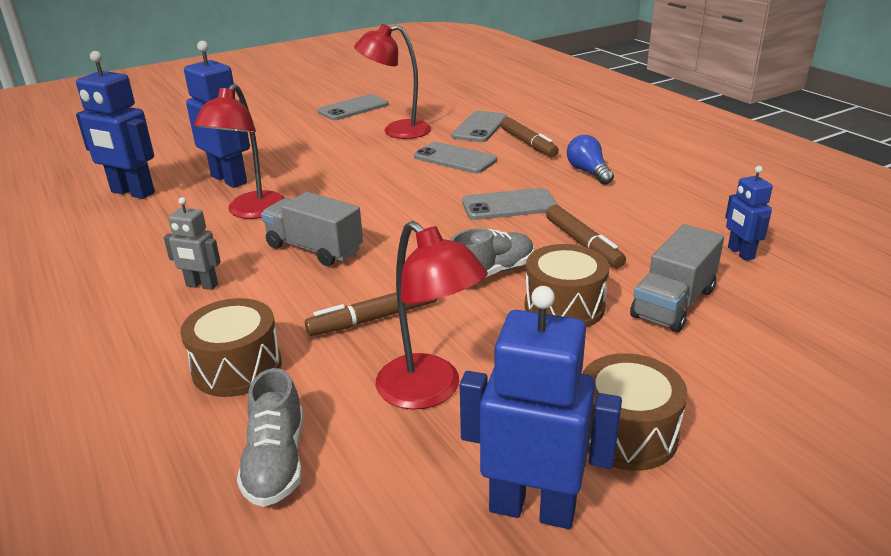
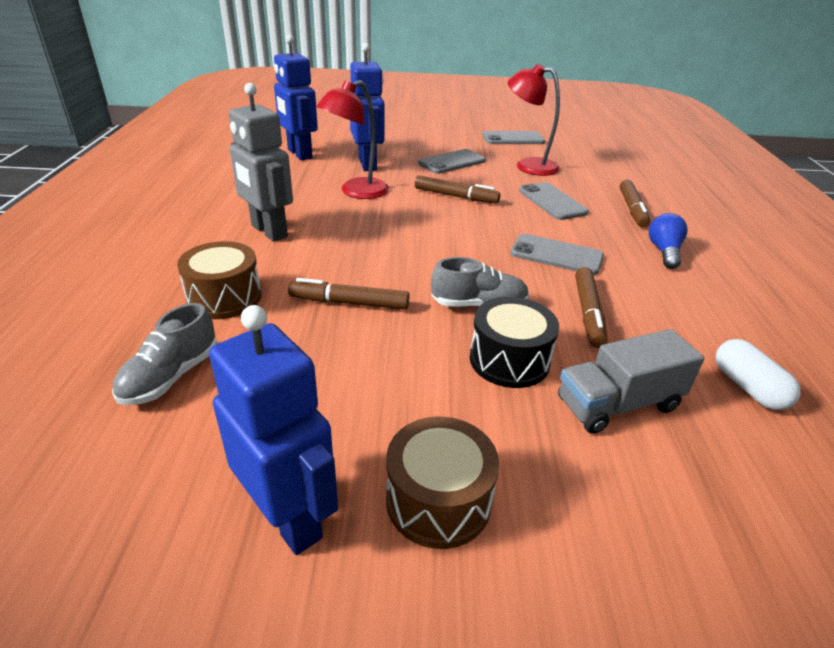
camera: 30 degrees right, 5 degrees up
(202, 285) = (268, 231): grey robot -> grey robot, size x1.81
(314, 249) = (368, 234): grey truck -> none
(360, 182) = (455, 196): none -> brown marker
(429, 391) = (324, 378): red lamp -> none
(480, 127) = (602, 183): grey phone -> grey phone (452, 162)
(564, 306) = (509, 360): brown drum -> black drum
(740, 253) = (748, 387): blue robot -> white capsule

